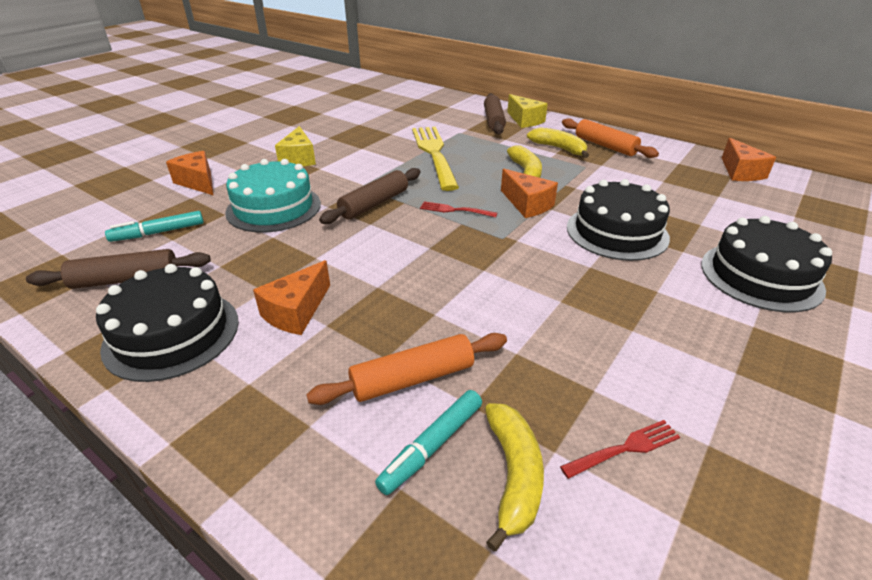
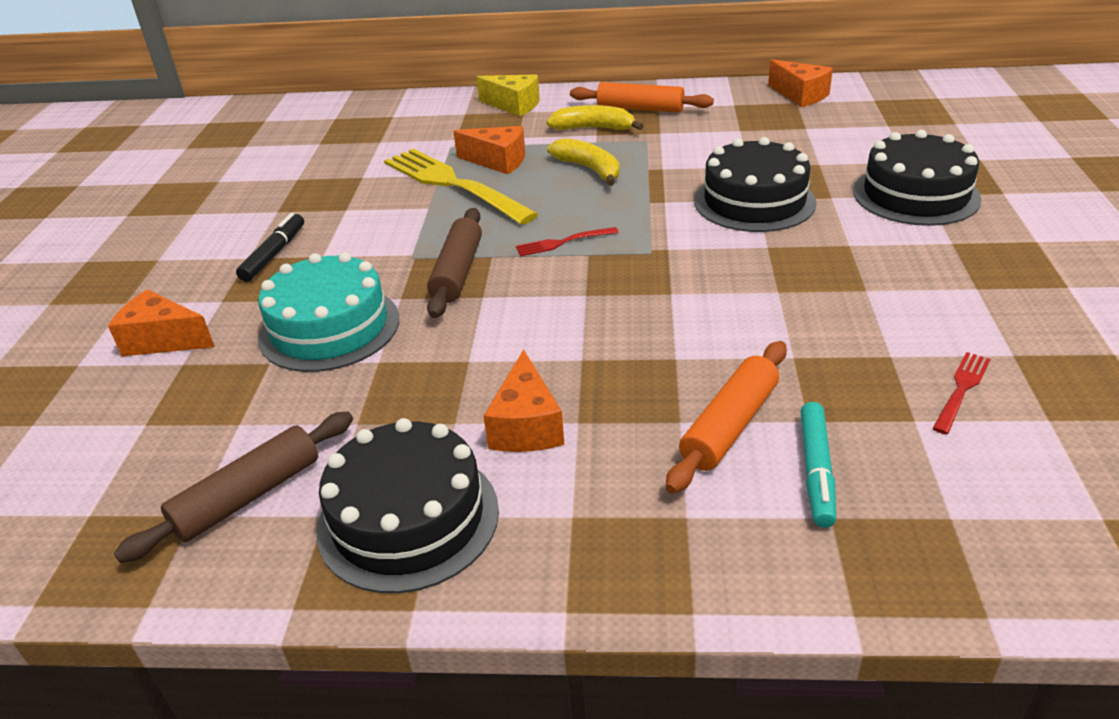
camera: 30 degrees left, 0 degrees up
(158, 232) = (204, 424): turquoise marker -> none
(299, 159) = (274, 254): yellow cheese -> black marker
(493, 120) = (475, 117): brown rolling pin -> none
(513, 475) = (905, 455): yellow banana -> none
(527, 204) = (634, 206): orange cheese -> orange cheese (498, 161)

